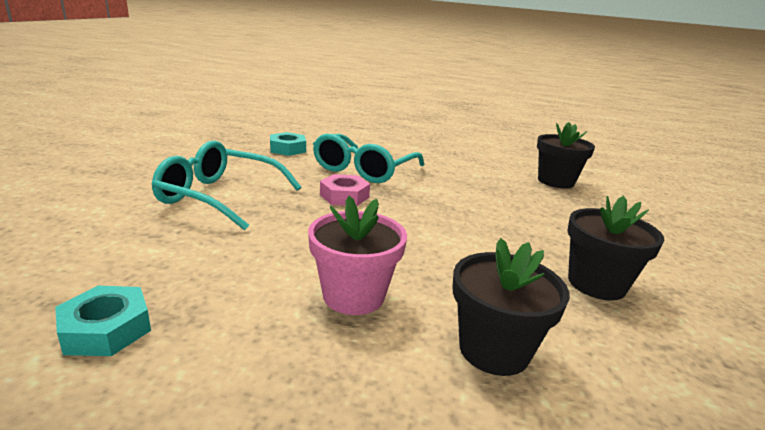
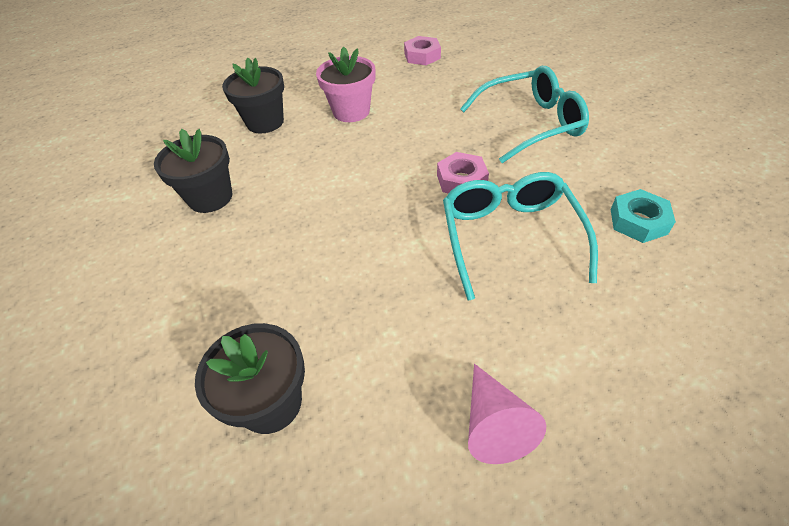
camera: 150 degrees right, 25 degrees up
(106, 329) = (422, 56): turquoise nut -> pink nut
(454, 149) = (494, 424): none -> pink cone

